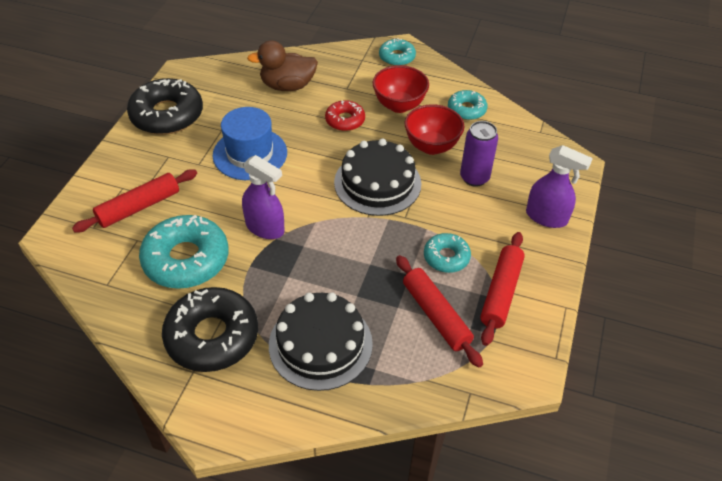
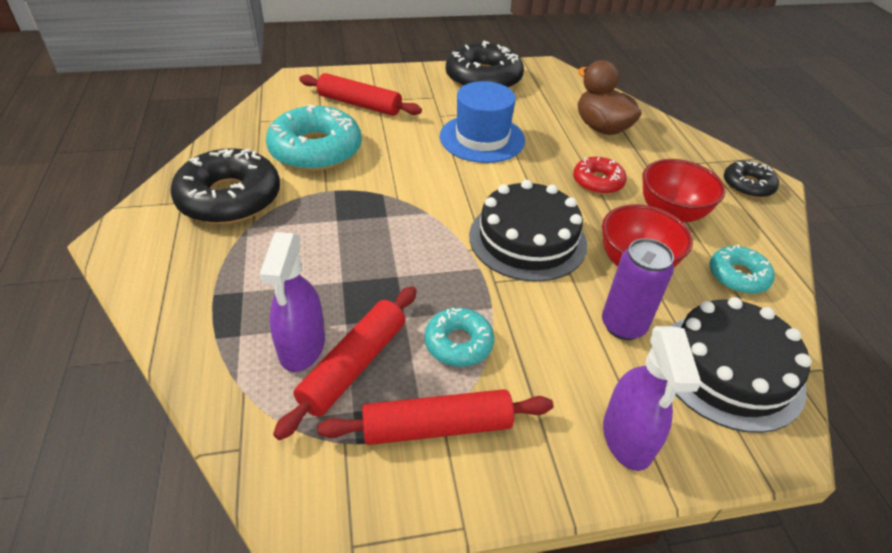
camera: 60 degrees right, 5 degrees down
(265, 228) = (391, 182): purple spray bottle -> purple spray bottle (302, 347)
(320, 344) = (255, 276): black cake -> black cake (729, 369)
(397, 57) = (747, 185): turquoise donut -> black donut

